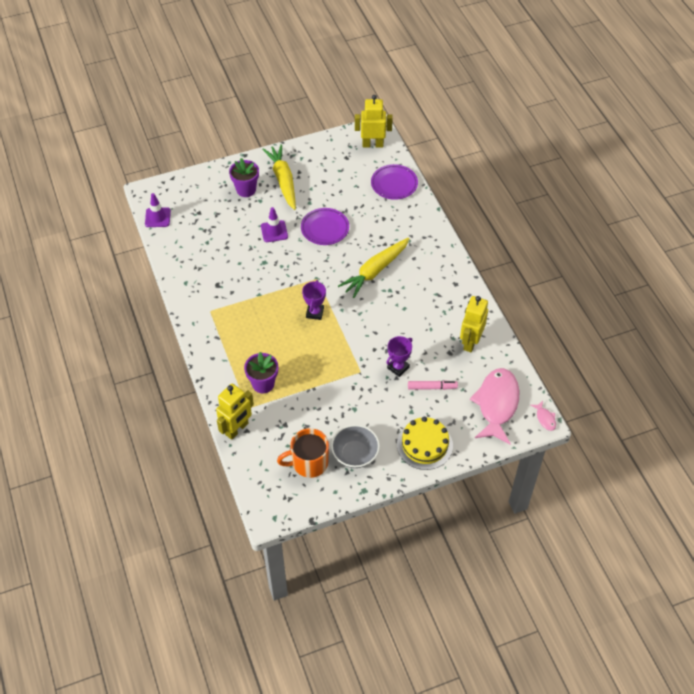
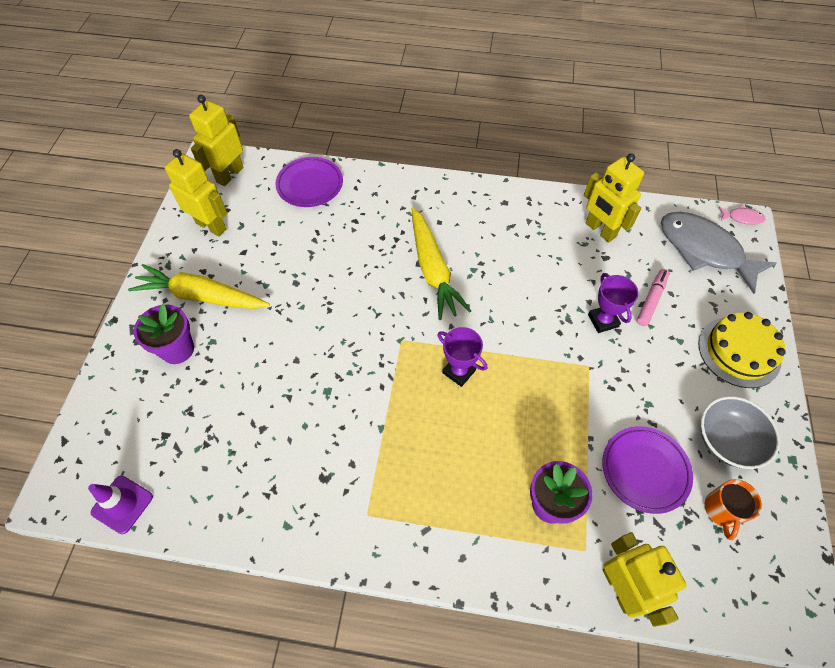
camera: 60 degrees left, 5 degrees up
(274, 231) = (281, 351): purple traffic cone -> none
(309, 463) = (722, 510): orange mug -> orange mug, size x0.64
(325, 228) = (323, 289): purple plate -> purple plate (645, 470)
(330, 158) = (211, 226): none -> yellow robot
(496, 404) = (704, 250): pink fish -> grey fish

